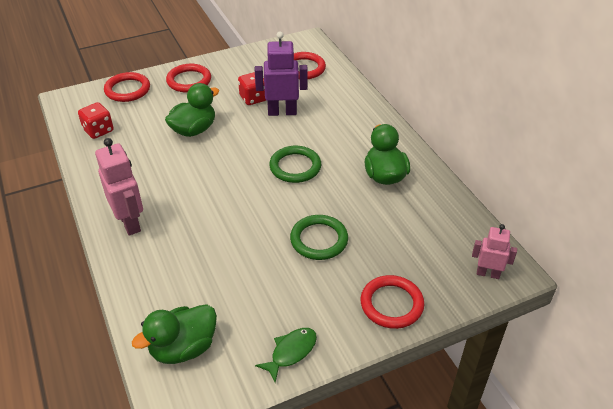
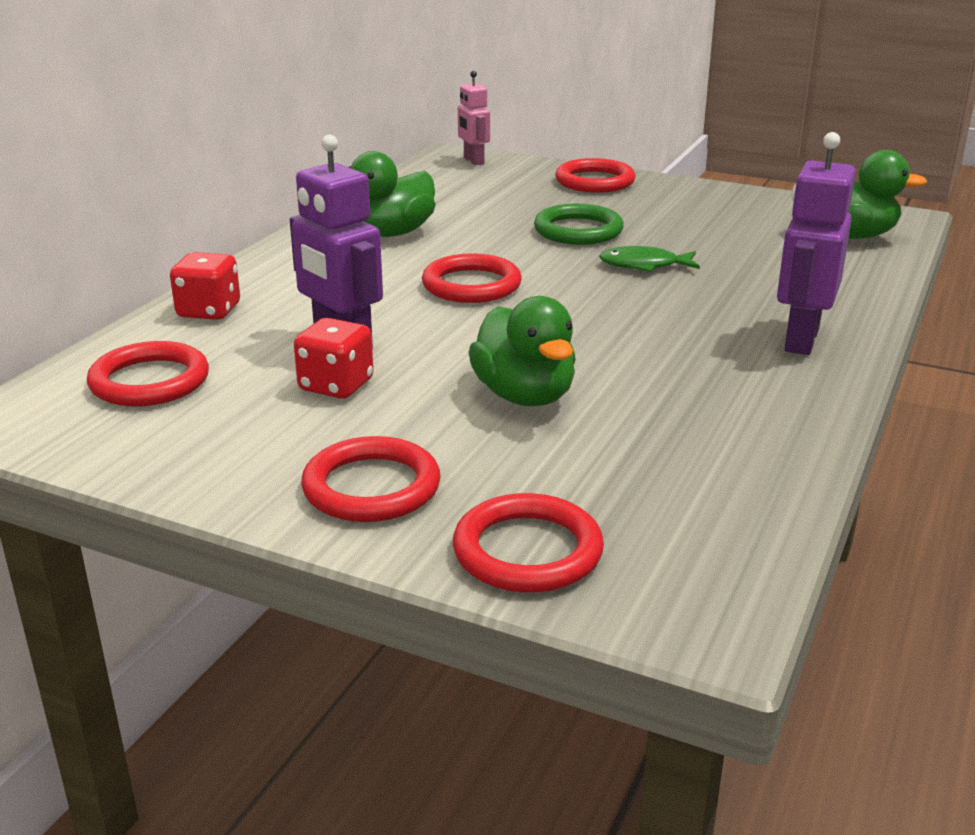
camera: 130 degrees left, 15 degrees down
(98, 130) = (707, 494): red dice -> red dice (209, 311)
(130, 222) = (800, 340): pink robot -> purple robot
(194, 130) = (524, 396): green duck -> green duck turned 120 degrees counterclockwise
(291, 352) = (739, 198): green fish -> green fish (644, 265)
(295, 167) = (471, 285): green ring -> red ring

